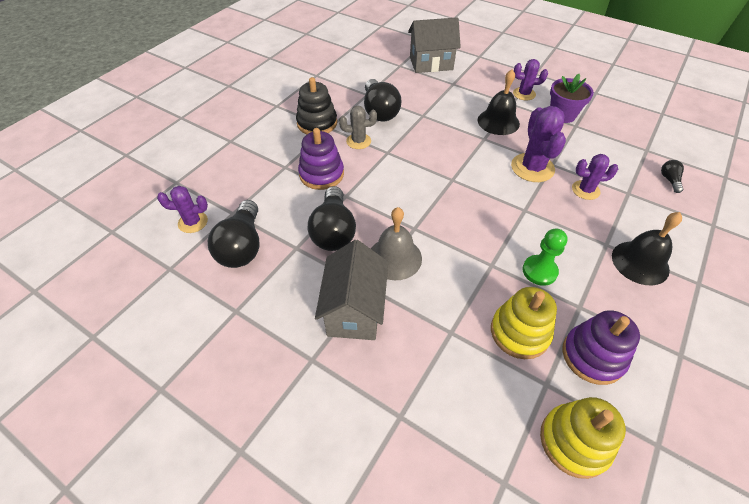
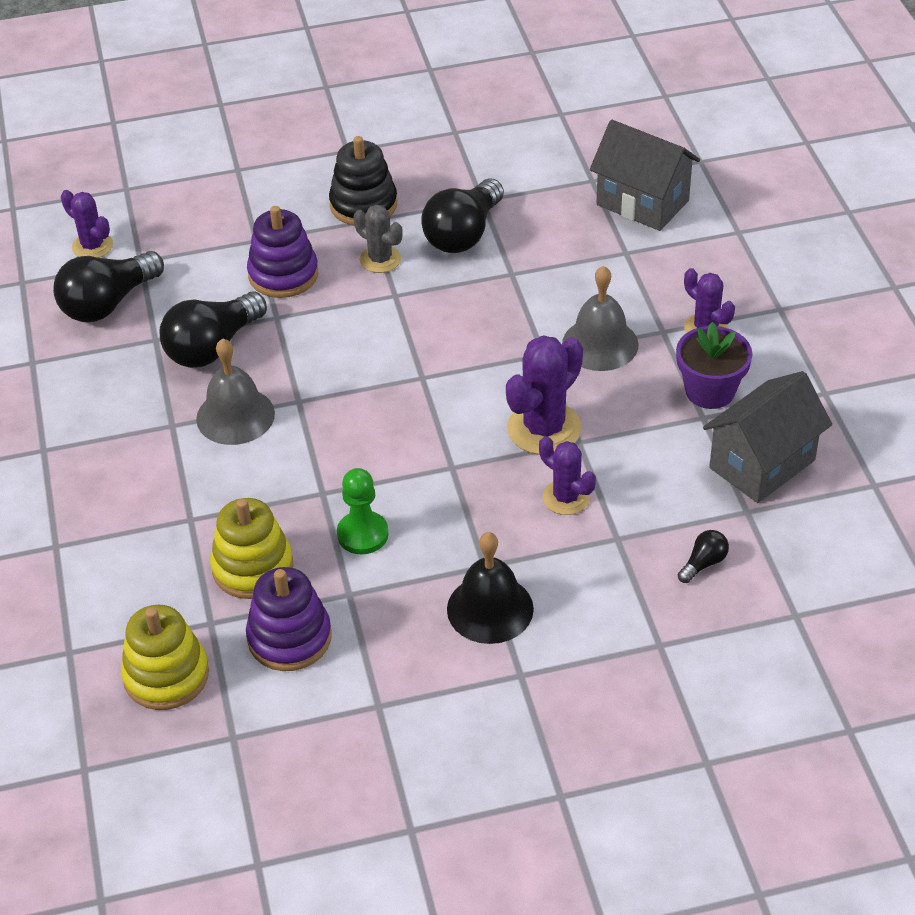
camera: 45 degrees right, 5 degrees down
(354, 310) = (131, 436): grey house -> grey house (762, 464)
(498, 121) = (600, 344): black bell -> grey bell

